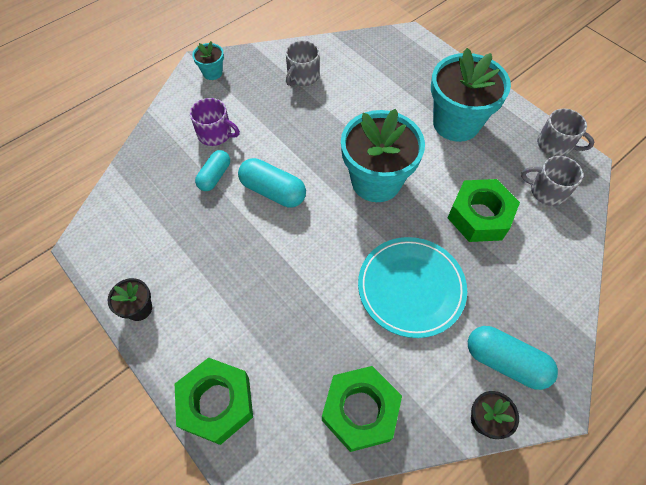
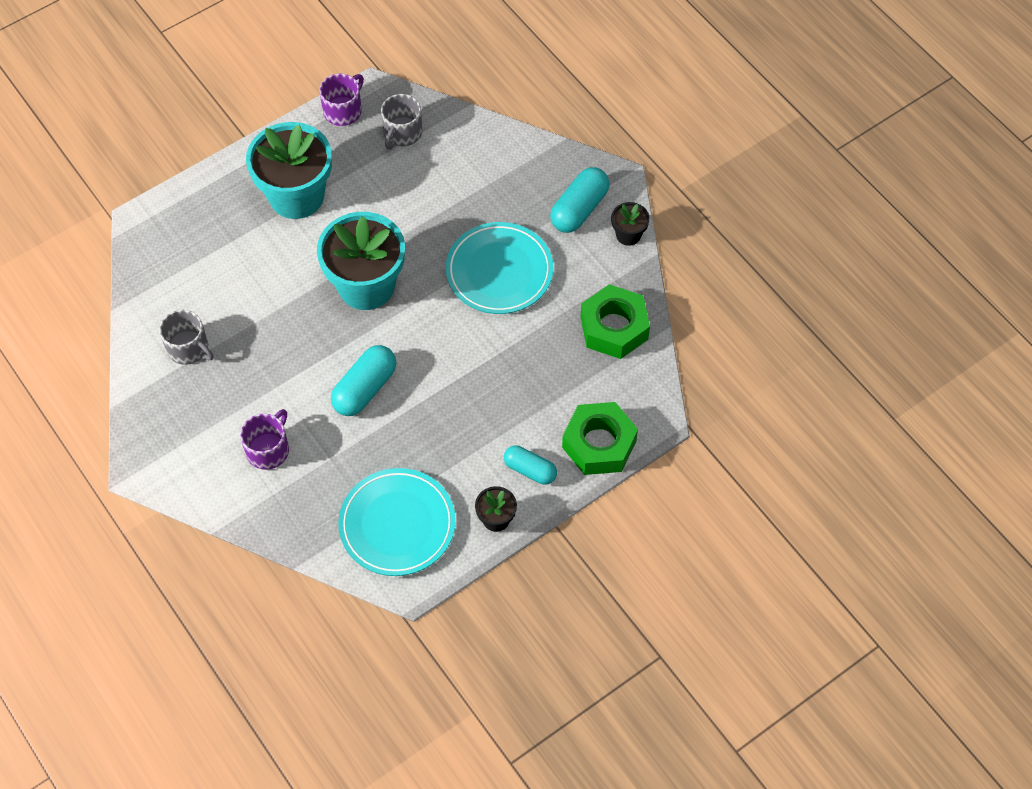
camera: 85 degrees left, 0 degrees up
(141, 229) = (397, 524): none -> turquoise plate
(212, 73) = (160, 454): turquoise flower pot -> none
(214, 176) = (334, 449): turquoise capsule -> turquoise capsule (530, 470)
(479, 216) = (424, 198): green nut -> none
(555, 144) = (343, 110): grey mug -> purple mug

